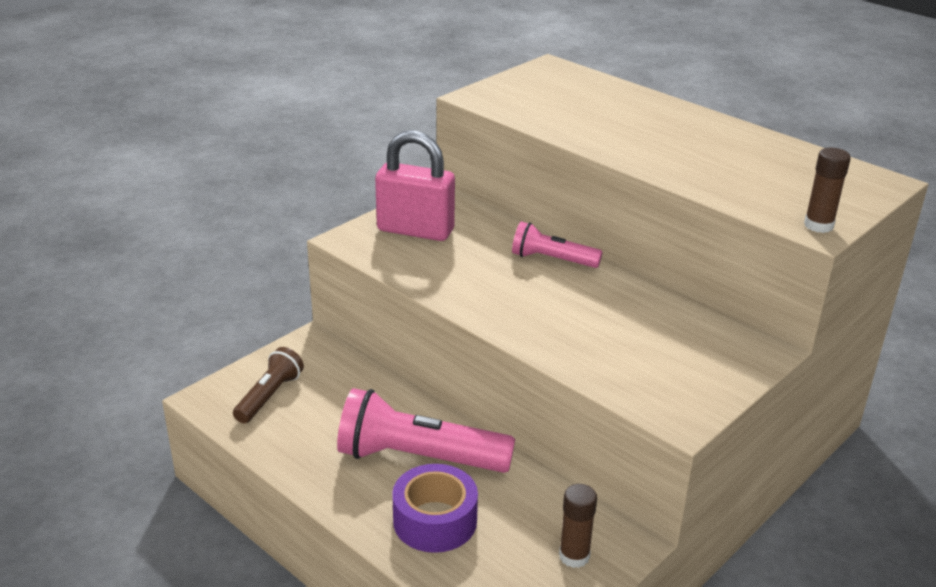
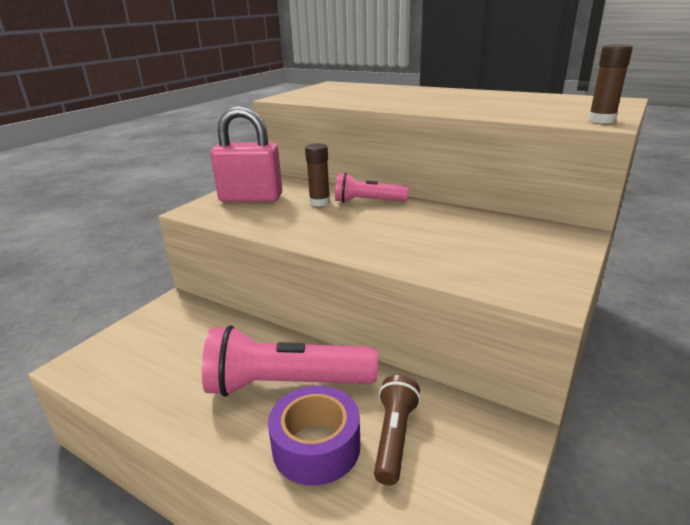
camera: 10 degrees left, 5 degrees down
(269, 396) = (136, 353): brown flashlight -> brown flashlight (394, 437)
(574, 556) = (469, 457): brown glue stick -> brown glue stick (319, 202)

